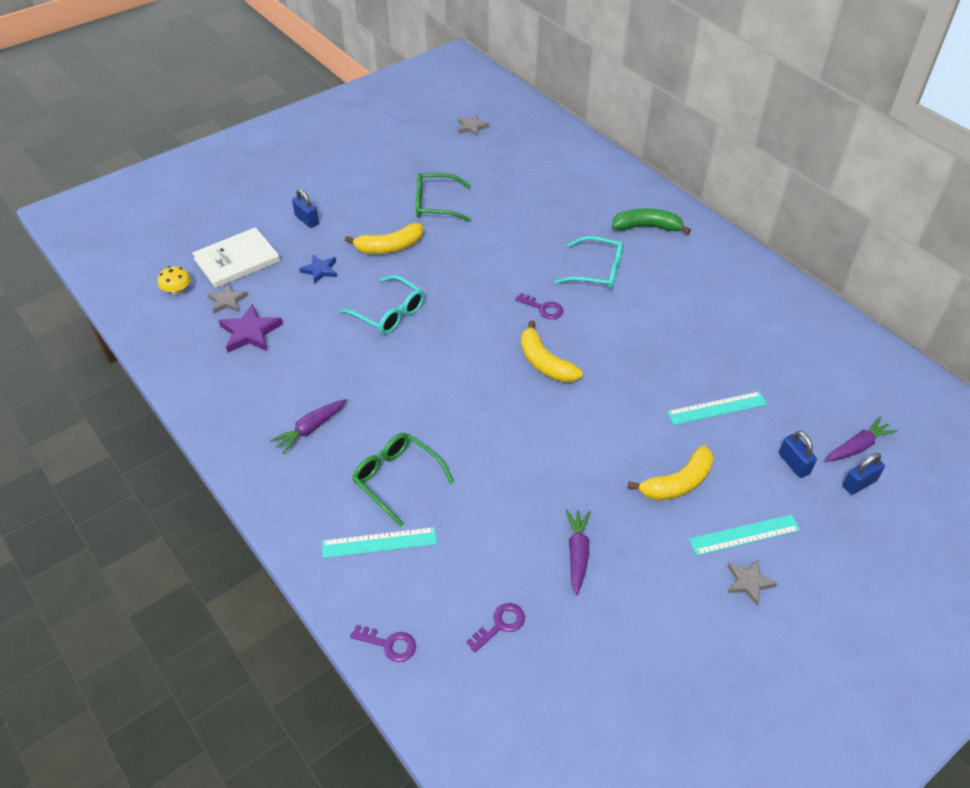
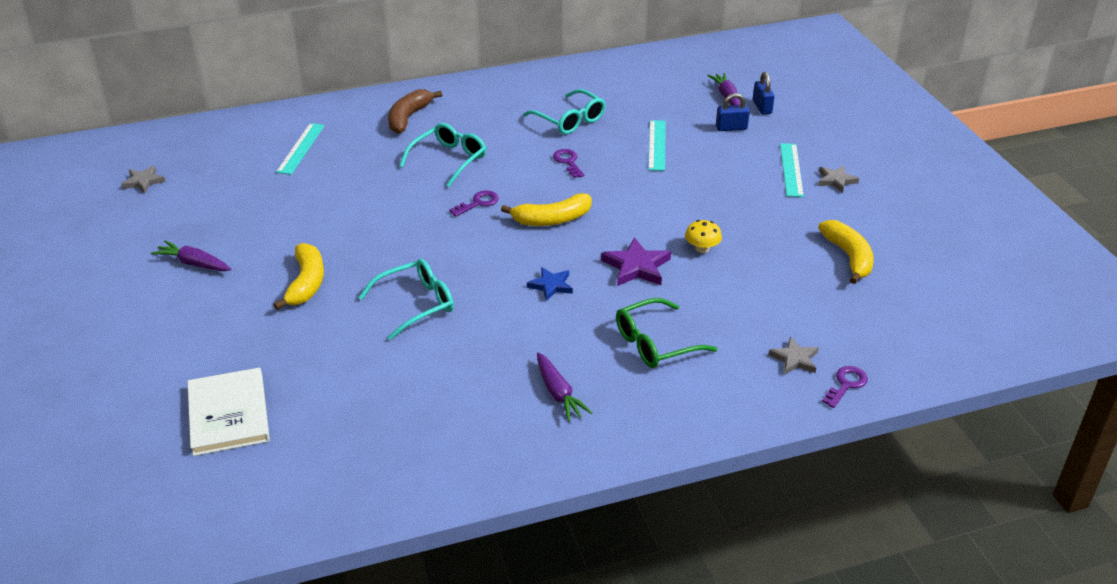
camera: 70 degrees left, 10 degrees down
(177, 290) = (246, 480): yellow mushroom -> yellow mushroom (702, 248)
(227, 301) = (302, 433): grey star -> grey star (795, 359)
(250, 332) = (374, 420): purple star -> purple star (636, 267)
(307, 220) = (200, 340): blue padlock -> none
(320, 270) = (305, 344): blue star -> blue star (551, 285)
(379, 542) = (729, 370): turquoise ruler -> turquoise ruler (300, 148)
(436, 204) = (260, 236): green glasses -> none
(500, 625) = (842, 314): purple key -> purple key (568, 162)
(577, 553) = (782, 255): purple carrot -> purple carrot (194, 264)
(646, 227) = (408, 118): green banana -> brown banana
(678, 483) = (728, 185): yellow banana -> yellow banana (848, 257)
(717, 331) = (570, 120): none -> turquoise glasses

